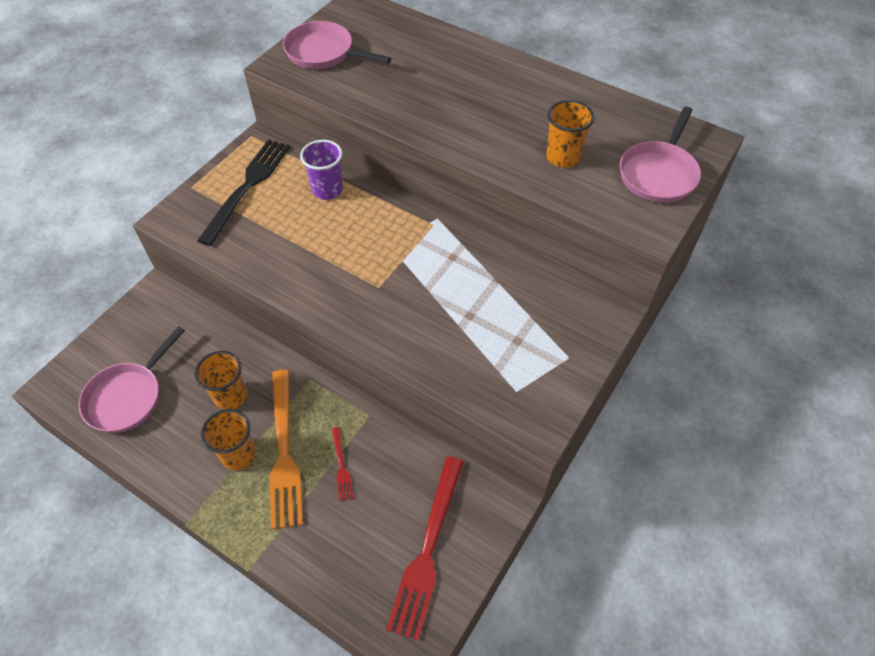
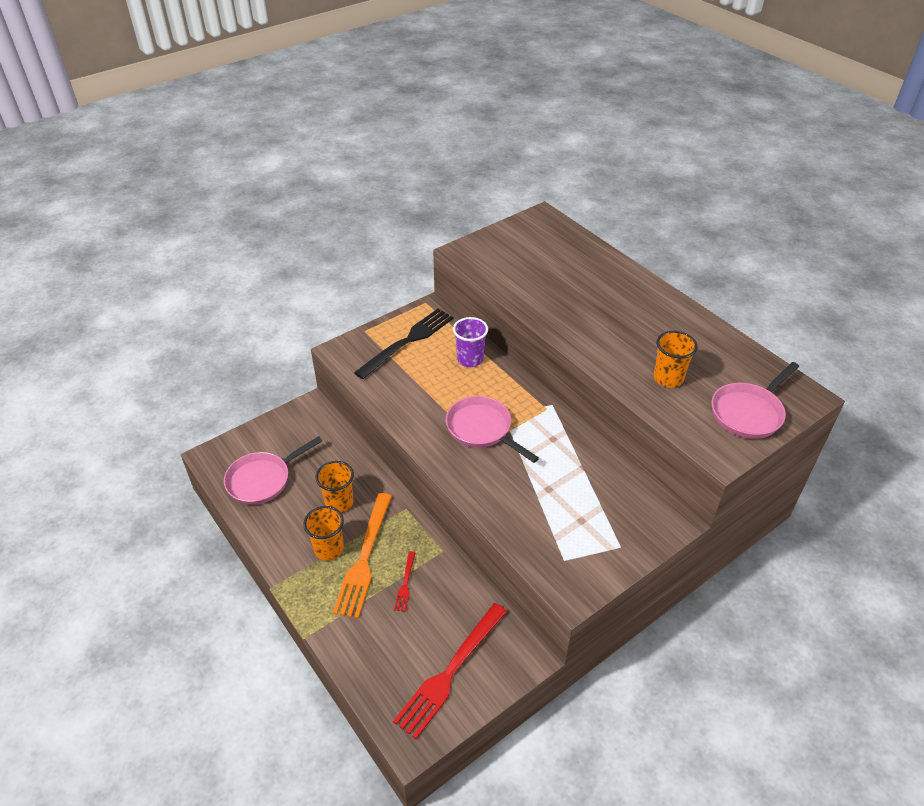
camera: 20 degrees right, 10 degrees down
(324, 53) = (501, 250): pink pan -> pink pan (482, 429)

